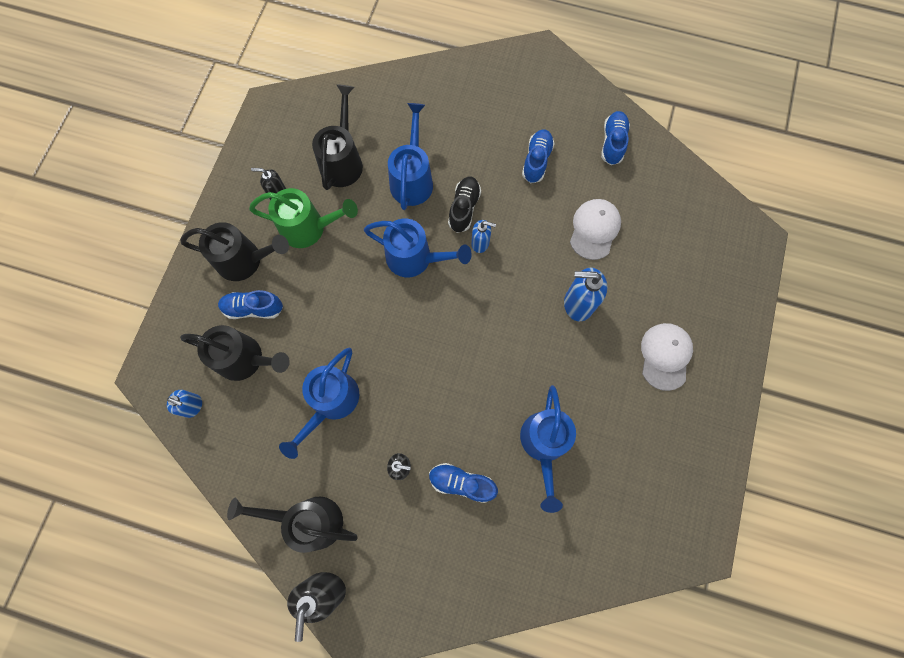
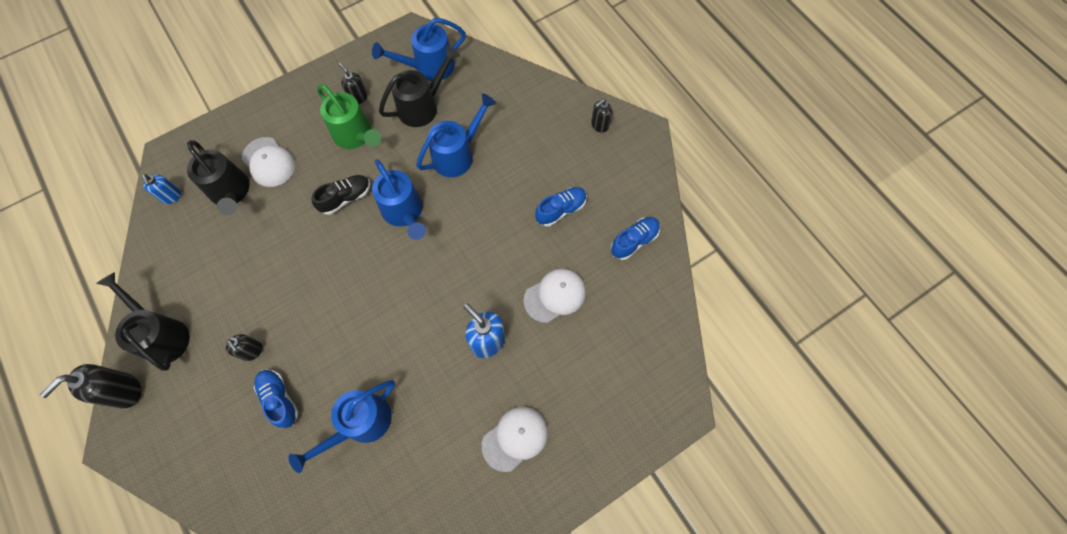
camera: 40 degrees right, 5 degrees down
(246, 260) = (295, 126): black watering can -> none
(253, 308) = (269, 162): blue shoe -> white cap
(331, 403) = (252, 267): blue watering can -> blue watering can (428, 67)
(464, 208) = (473, 204): black shoe -> black shoe (346, 198)
(480, 243) = (460, 238): blue soap dispenser -> none
(502, 72) = (599, 125): none -> black soap dispenser

